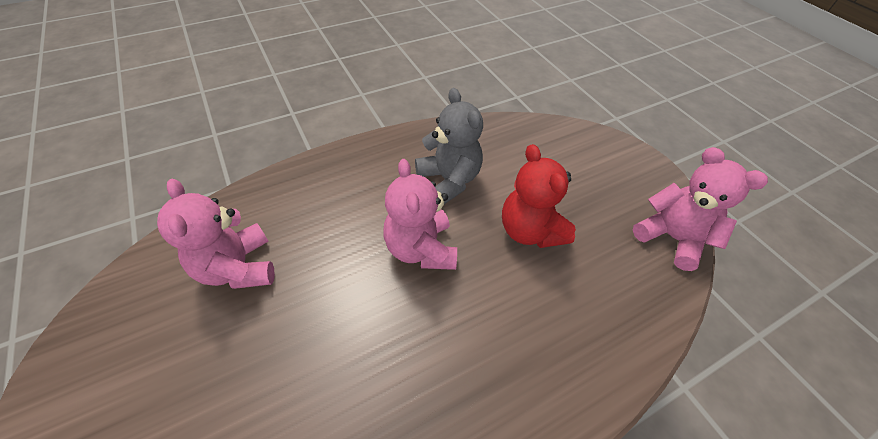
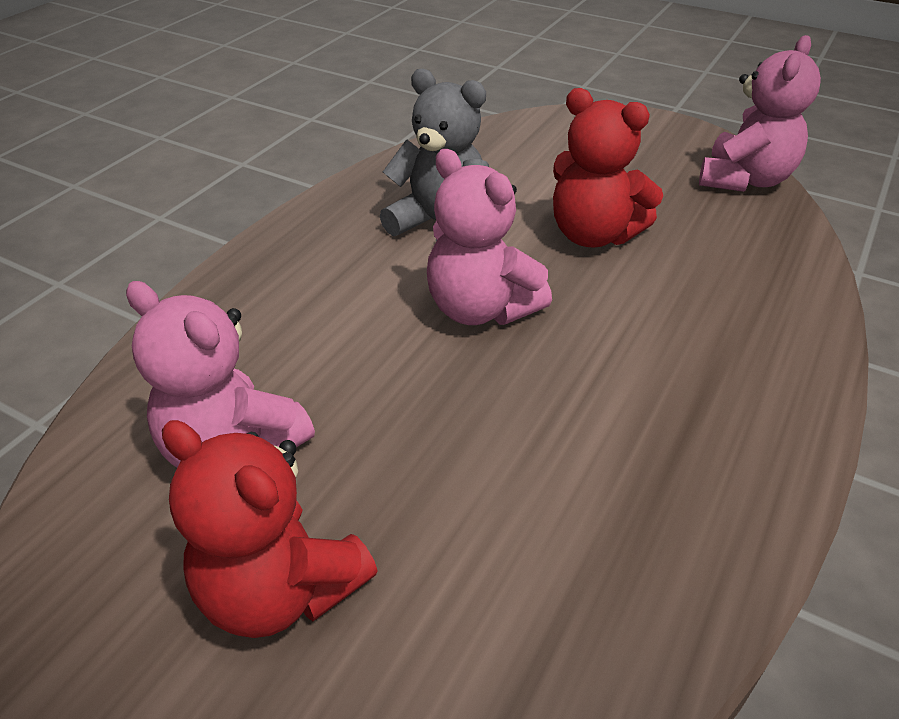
camera: 30 degrees left, 10 degrees down
(190, 362) = (280, 589): none -> red teddy bear
(671, 238) = (744, 180): pink teddy bear -> pink teddy bear turned 105 degrees clockwise

